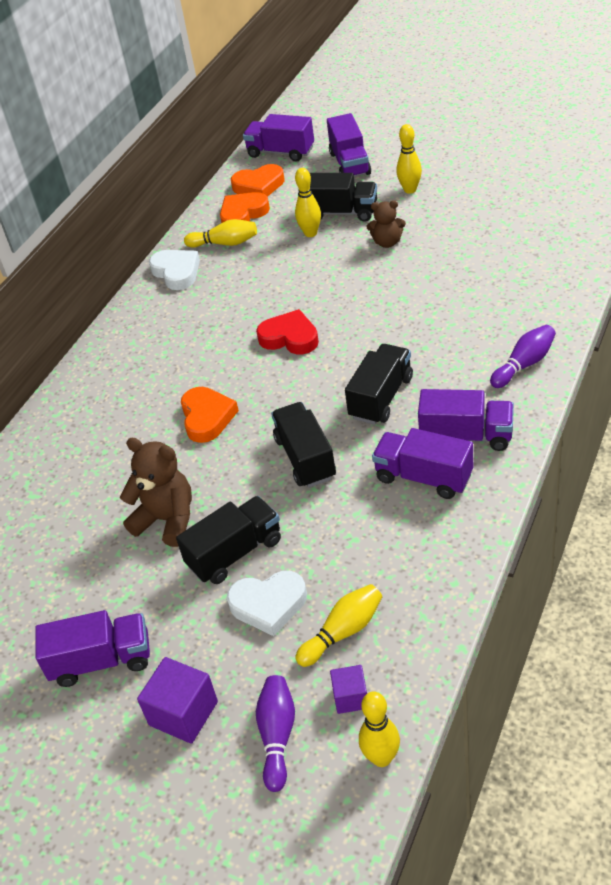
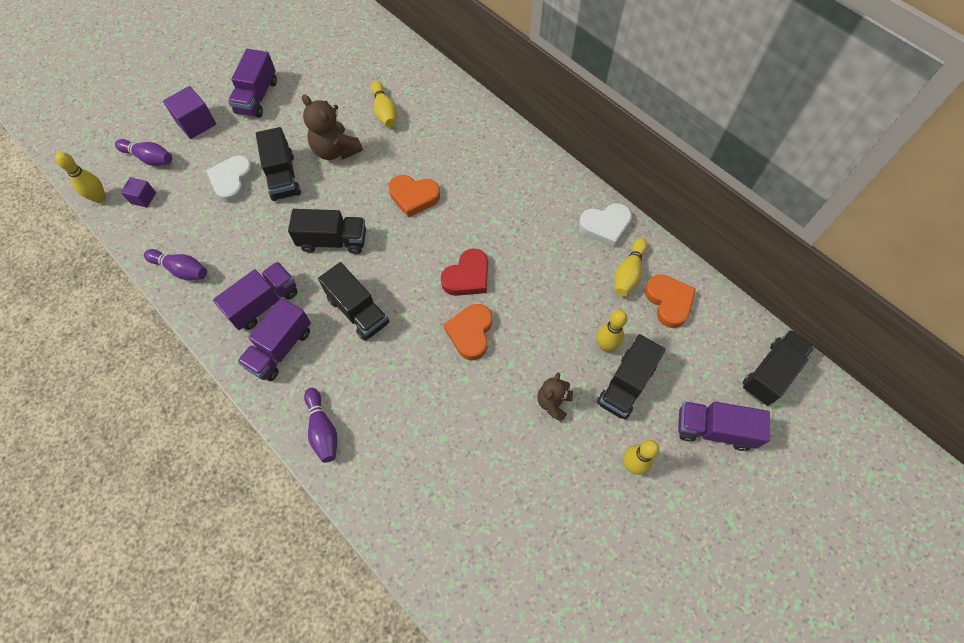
camera: 105 degrees right, 20 degrees up
(167, 520) = (335, 150): brown teddy bear -> brown teddy bear turned 90 degrees clockwise
(259, 186) = (713, 331): orange heart -> orange heart (470, 333)
(281, 152) = (770, 373): purple truck -> black truck
(343, 632) = (185, 210): yellow bowling pin -> yellow bowling pin (384, 111)
(432, 581) = (181, 269): none -> purple bowling pin

